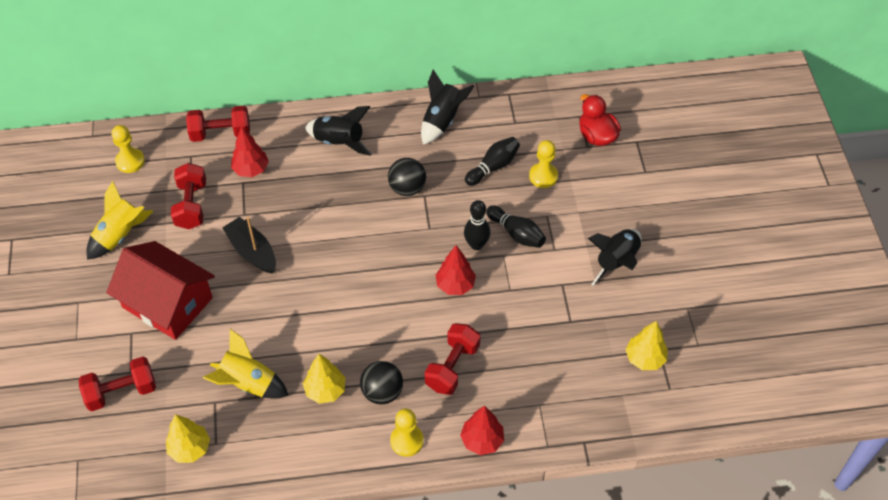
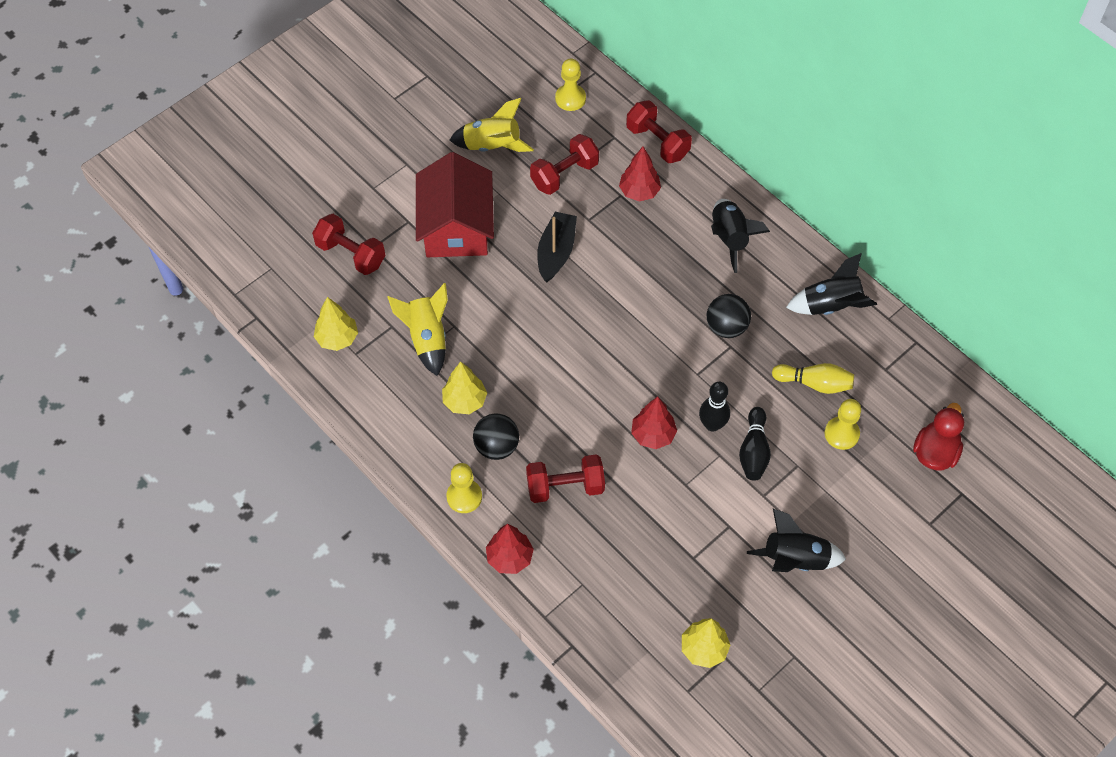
camera: 55 degrees right, 5 degrees up
(493, 167) = (814, 383): black bowling pin -> yellow bowling pin

